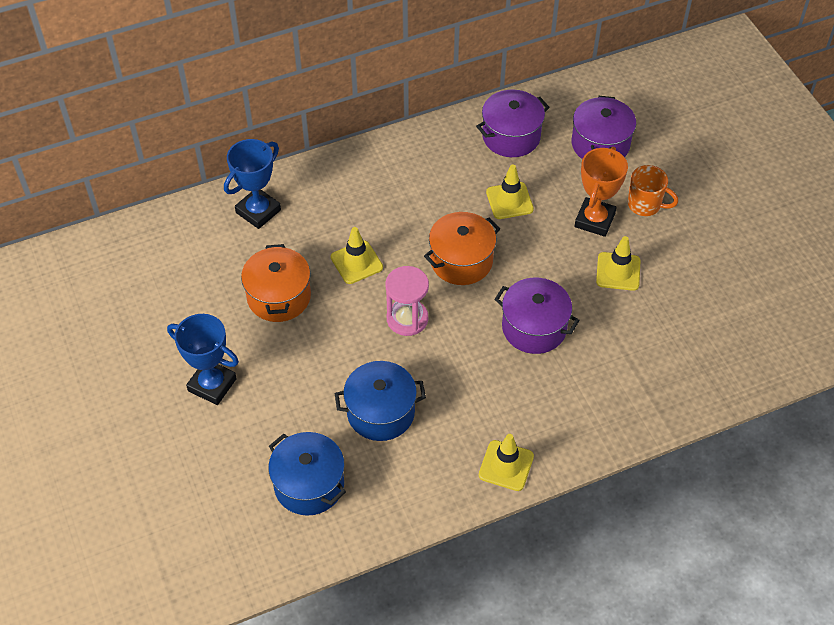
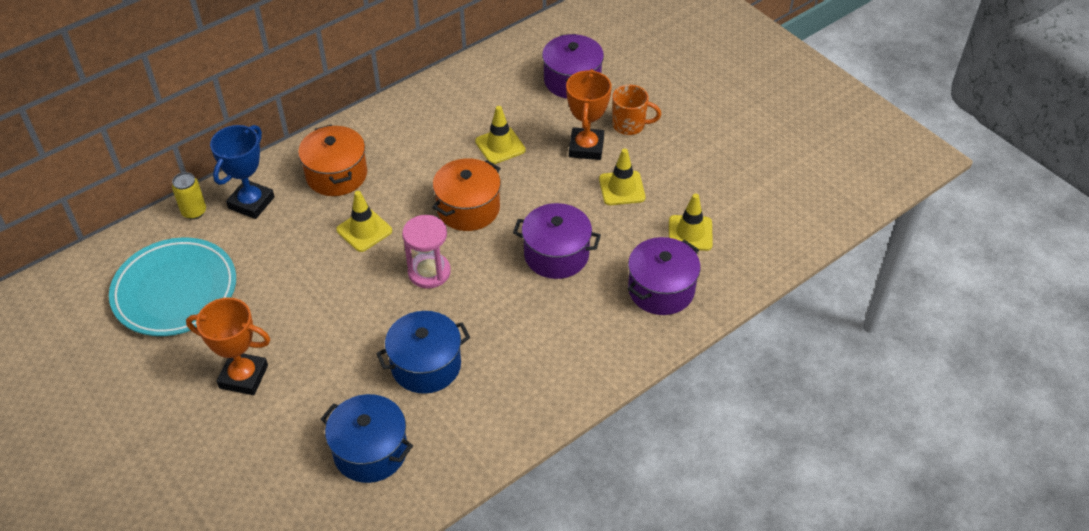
camera: 15 degrees left, 5 degrees down
(169, 286) = (175, 291): none -> turquoise plate
(204, 209) = (194, 212): none -> yellow can
(212, 385) = (243, 377): blue trophy -> orange trophy
(279, 297) = (293, 278): orange pot -> orange pot (336, 175)
(506, 465) = (565, 388): yellow traffic cone -> yellow traffic cone (690, 233)
(511, 136) = (485, 89): purple pot -> purple pot (661, 289)

